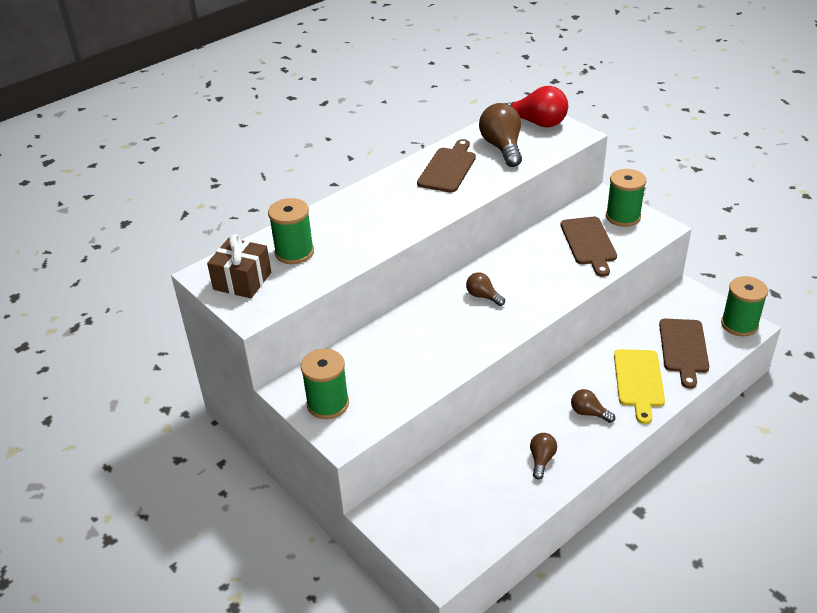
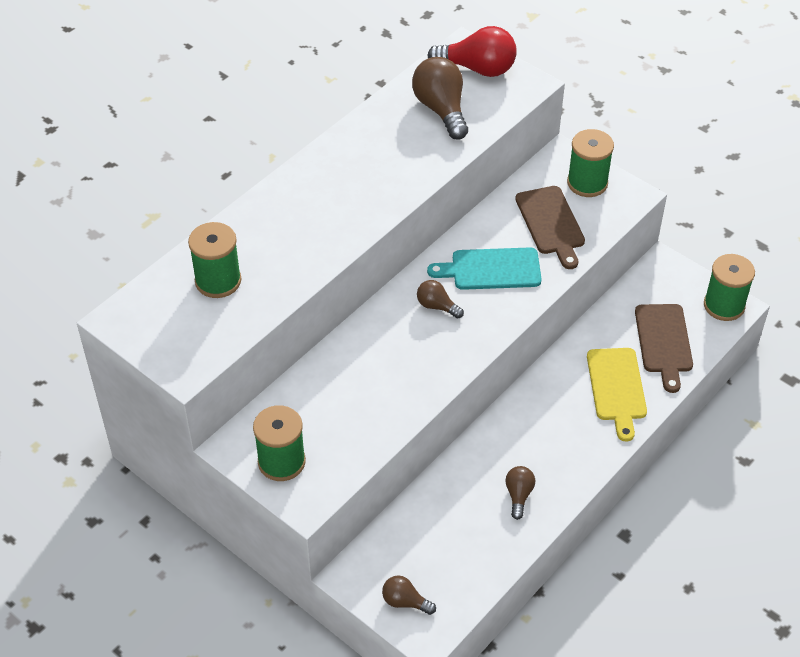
camera: 10 degrees left, 10 degrees up
(242, 281) = (165, 325): brown gift -> none
(448, 168) = (380, 145): brown cutting board -> none
(533, 273) = (491, 269): none -> turquoise cutting board
(589, 413) = (565, 433): brown light bulb -> brown light bulb (405, 602)

